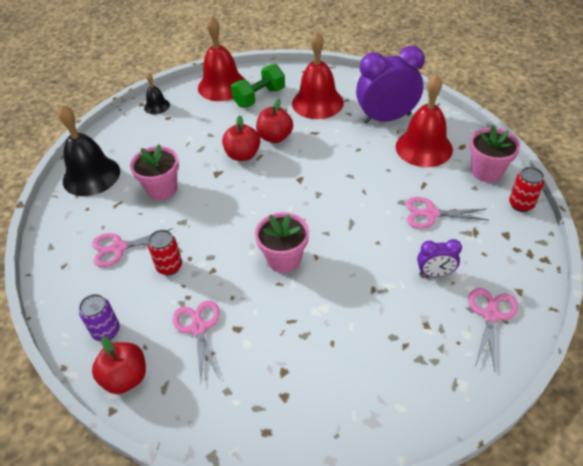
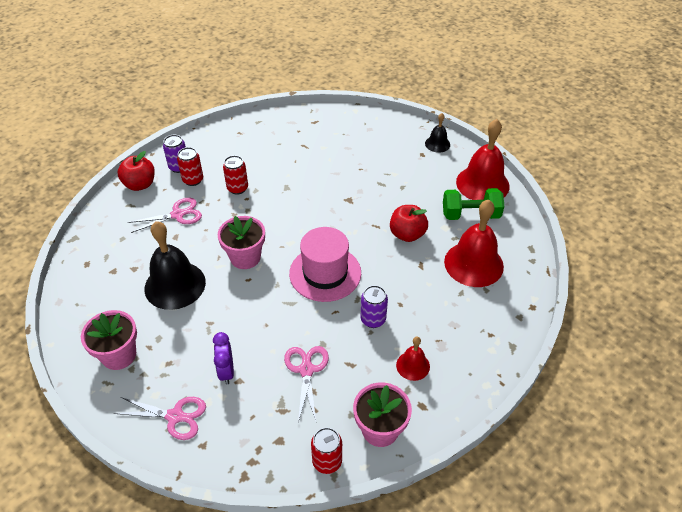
camera: 80 degrees right, 0 degrees up
(91, 175) = (336, 124): black bell -> black bell (175, 285)
(119, 248) = (257, 157): pink scissors -> none
(138, 314) = (193, 180): none -> red can
(162, 189) = (324, 168): pink flower pot -> pink flower pot (119, 355)
(243, 155) = (376, 214): red apple -> none
(259, 97) = (470, 214): green dumbbell -> green dumbbell turned 45 degrees counterclockwise
(315, 196) = (325, 273): none -> pink hat
(375, 167) = (373, 319): none -> purple can
(386, 118) = (459, 328): purple clock -> none
(424, 147) = (413, 365): red bell -> red bell, size x0.51

